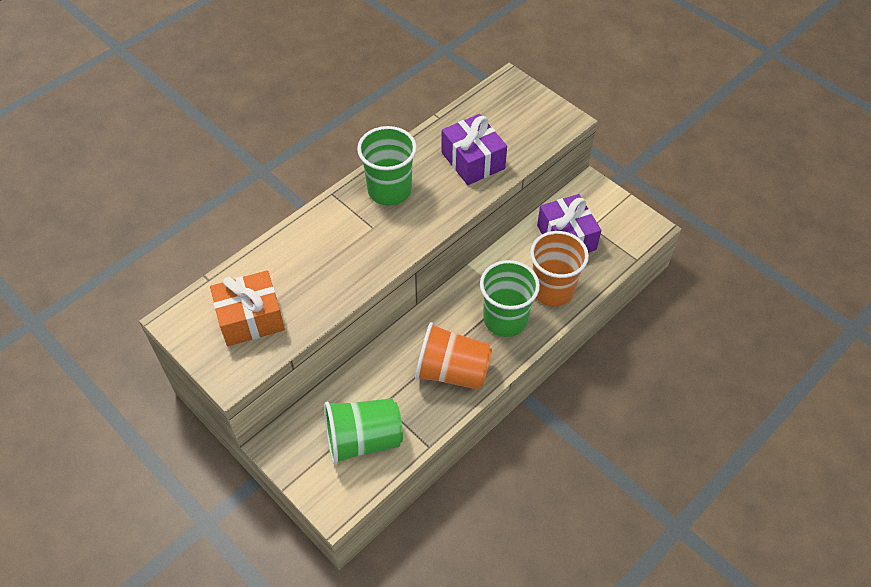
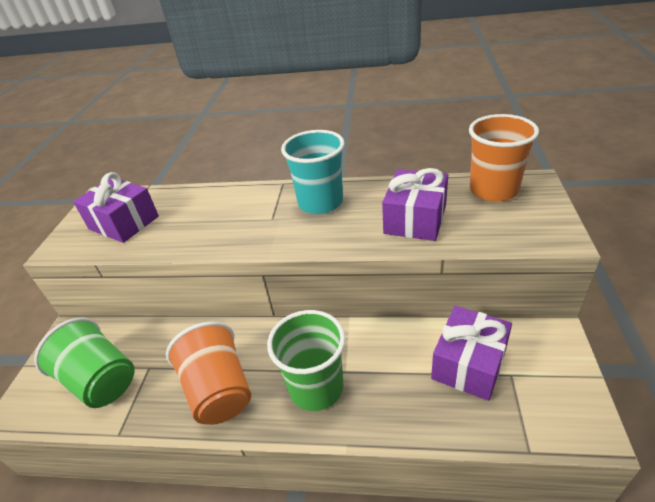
camera: 55 degrees right, 15 degrees down
(250, 318) = (124, 223): orange gift -> purple gift
(389, 190) = (320, 202): green cup -> turquoise cup
(552, 290) = (392, 400): orange cup -> orange cup (493, 190)

